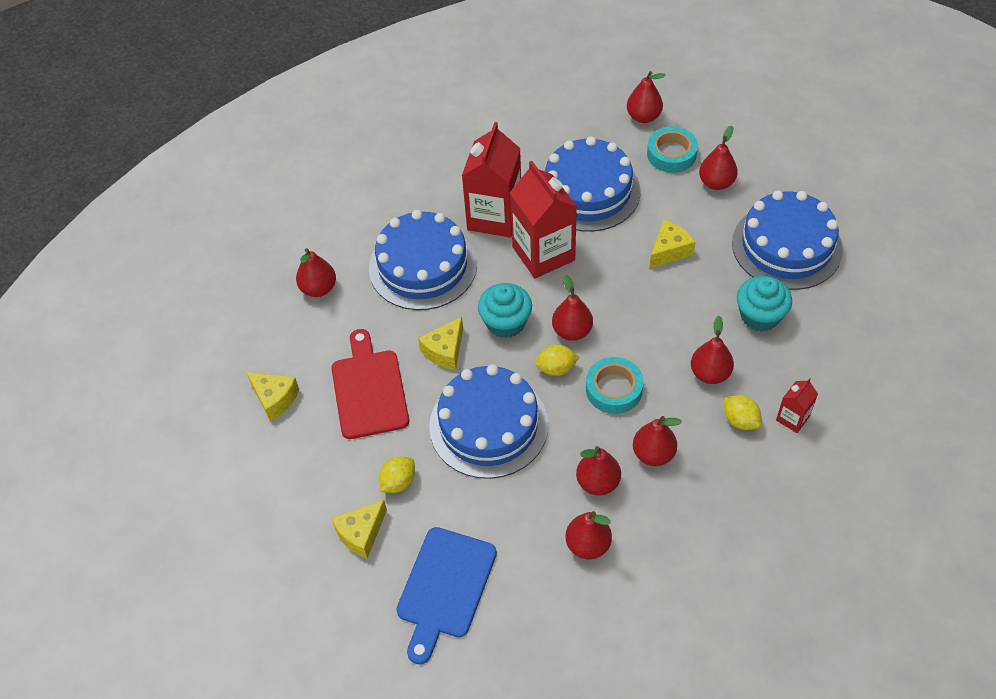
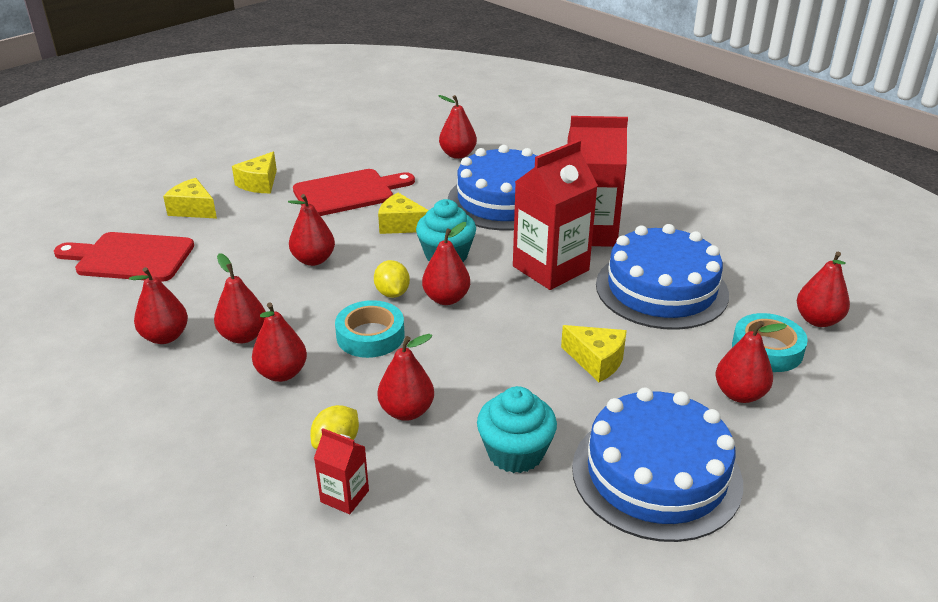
camera: 75 degrees right, 20 degrees down
(275, 398) = (332, 153): yellow cheese -> yellow cheese (259, 183)
(398, 482) = (246, 220): yellow lemon -> none
(445, 588) = (130, 257): blue cutting board -> red cutting board
(488, 425) = (313, 260): blue cake -> red pear

